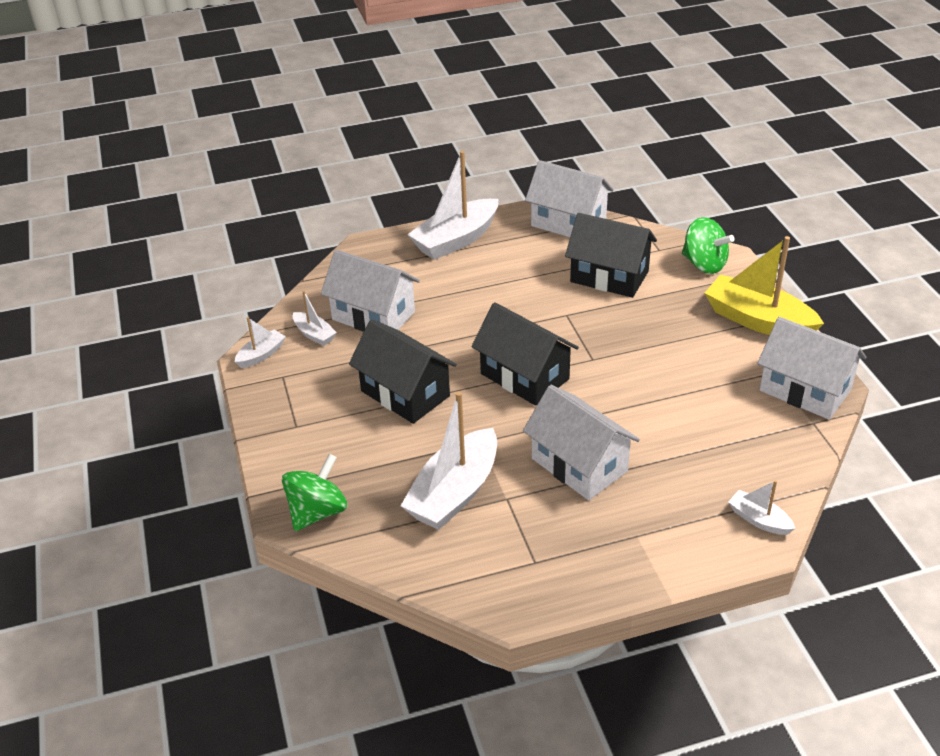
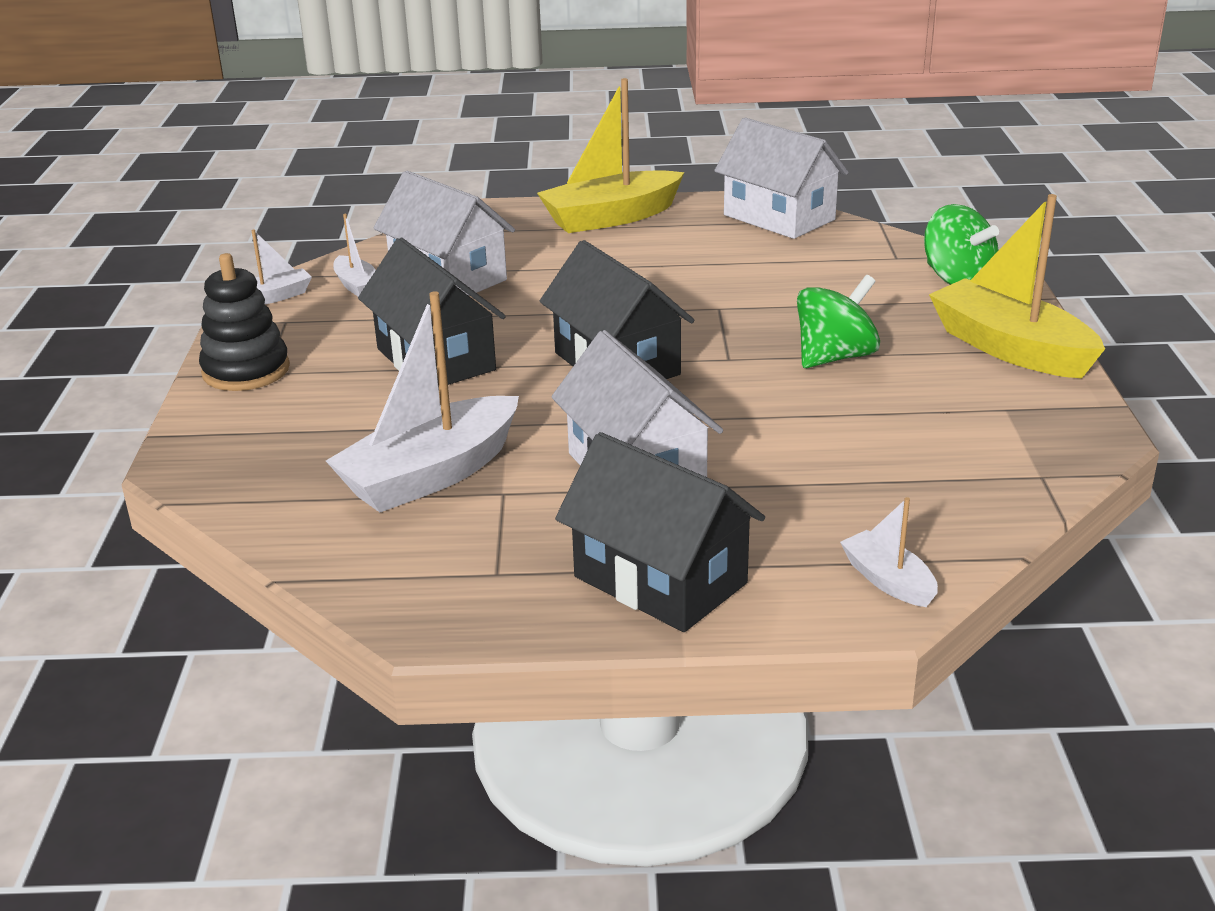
camera: 15 degrees right, 10 degrees down
(282, 426) = (246, 371): none -> black stacking toy
(317, 512) = (225, 466): green spinning top -> green spinning top (835, 357)
(456, 240) = (611, 217): white boat -> yellow boat
(609, 276) = (806, 276): black house -> black house (660, 580)
(805, 390) = (1047, 436): white house -> none

